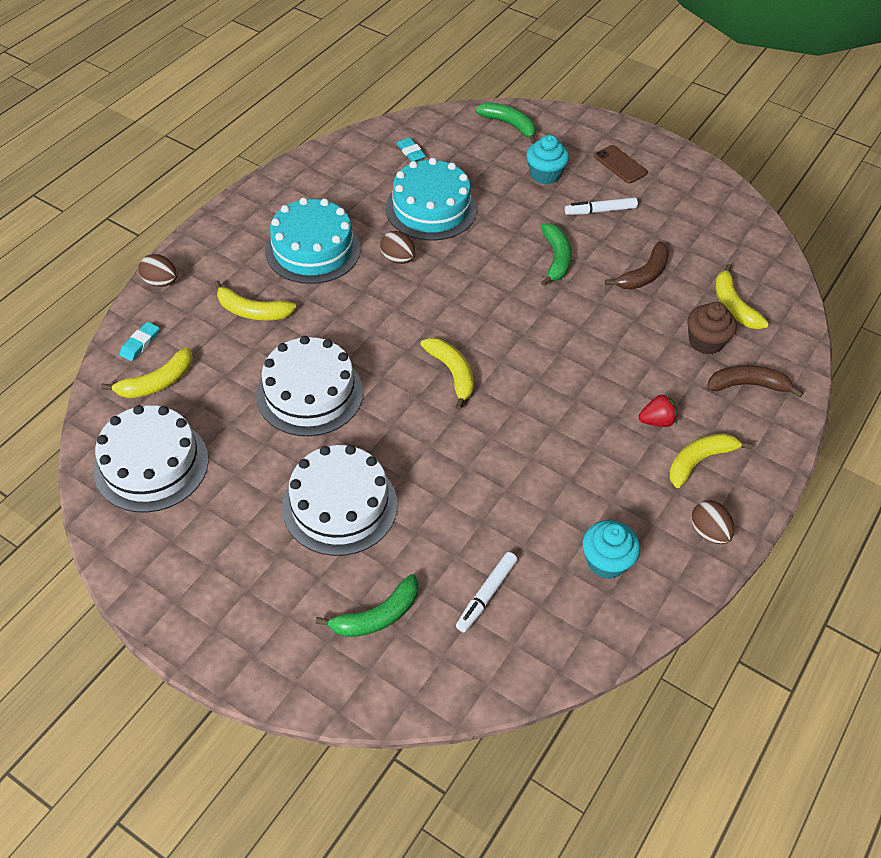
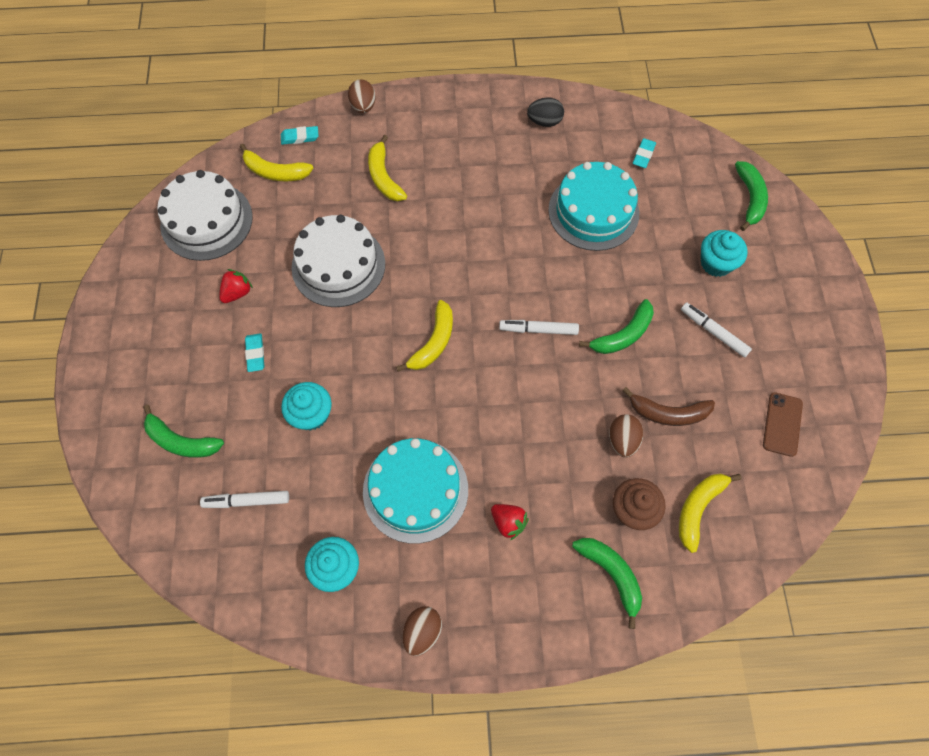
camera: 55 degrees right, 15 degrees up
(259, 484) = (237, 293): none -> red strawberry
(312, 250) = (476, 168): turquoise cake -> turquoise cake (415, 490)
(315, 185) = (544, 122): none -> black egg
(340, 505) = (255, 354): white cake -> turquoise eraser
(398, 259) = (518, 227): brown egg -> brown egg (622, 440)
(442, 497) = (311, 414): none -> turquoise cupcake
(504, 303) = (538, 330): none -> white marker
(620, 164) = (789, 311): brown phone -> brown phone (782, 424)
(699, 461) = (491, 581): yellow banana -> none
(747, 385) = (611, 574): brown banana -> green banana

